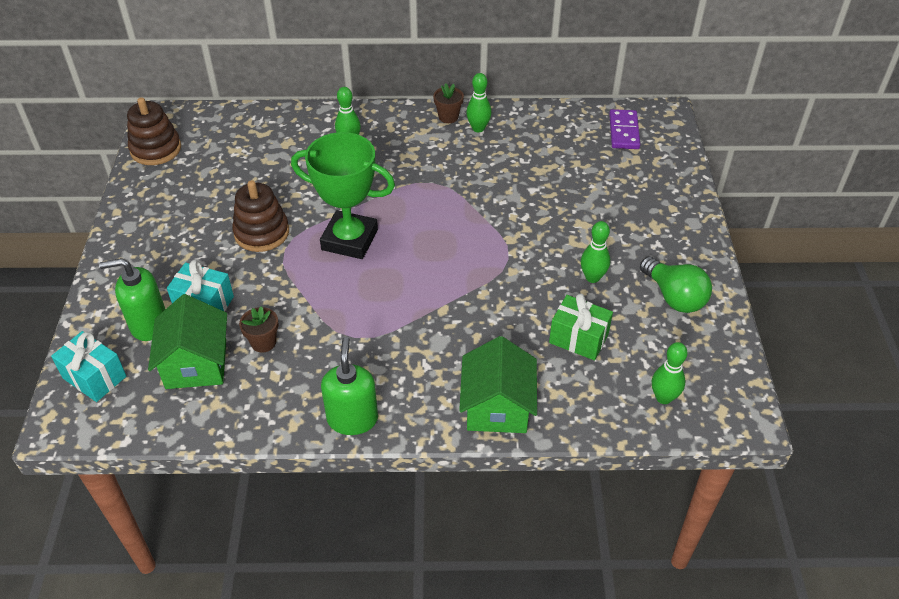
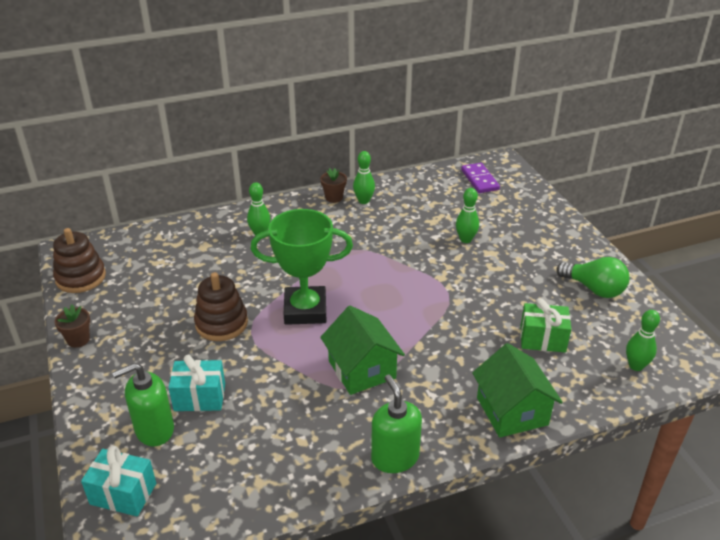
camera: 20 degrees left, 10 degrees down
(196, 364) = (221, 452): green house -> green house (362, 369)
(263, 342) = (275, 415): brown flower pot -> brown flower pot (78, 339)
(592, 277) = (523, 290): green bowling pin -> green bowling pin (465, 239)

